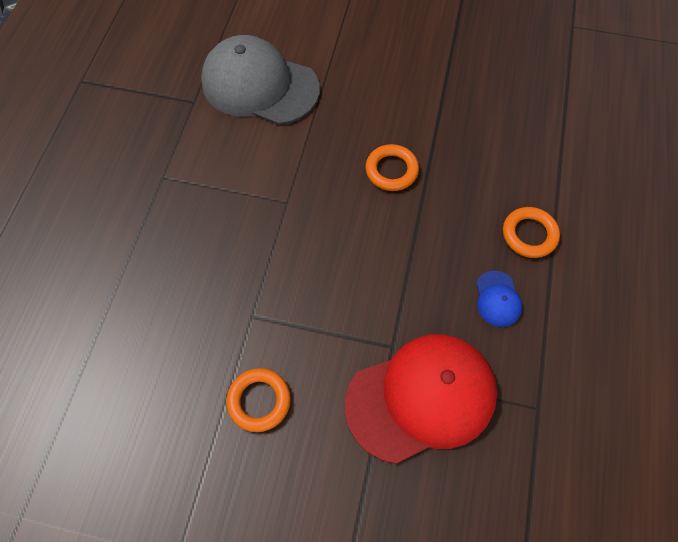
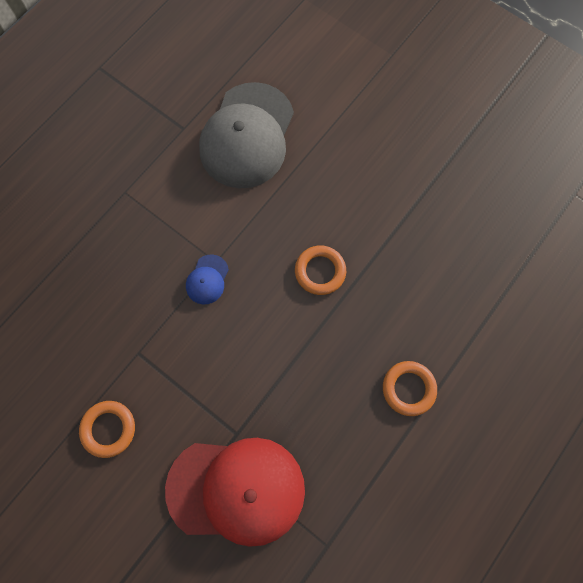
camera: 25 degrees right, 10 degrees up
(259, 85) = (247, 136): grey cap -> grey cap turned 120 degrees counterclockwise
(497, 299) = (347, 434): blue cap -> blue cap (207, 279)

